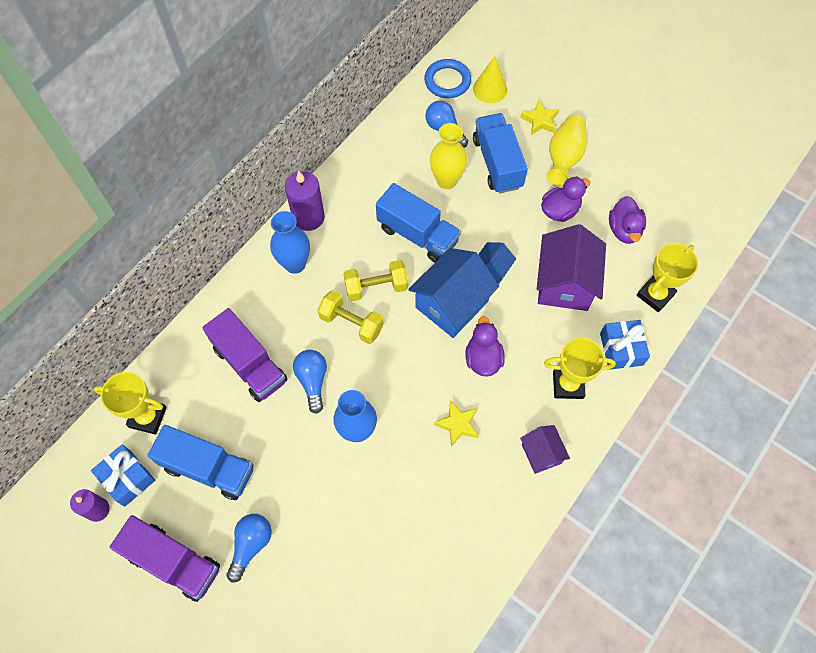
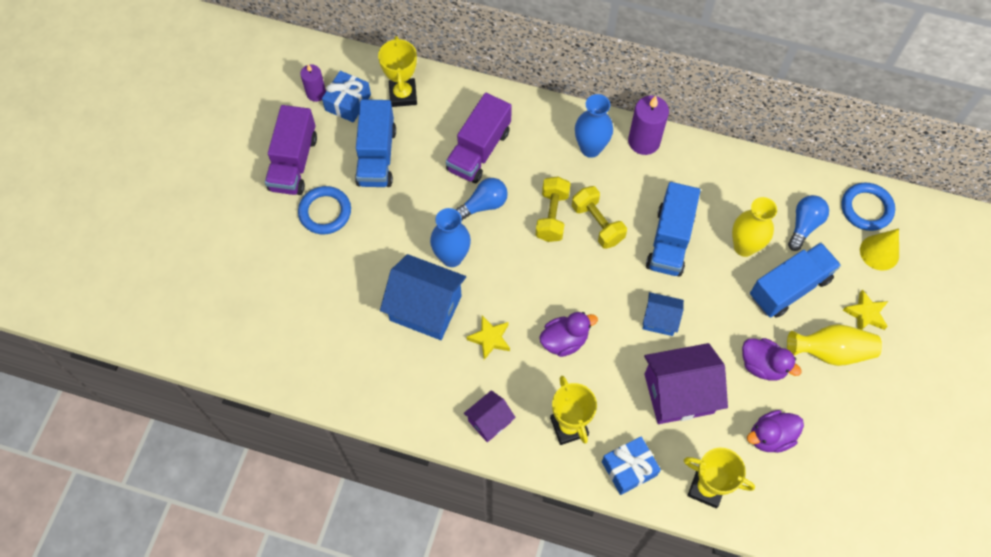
camera: 70 degrees right, 0 degrees up
(251, 545) = (325, 212): blue light bulb -> blue ring
(451, 304) = (609, 295): blue house -> blue house (425, 308)

